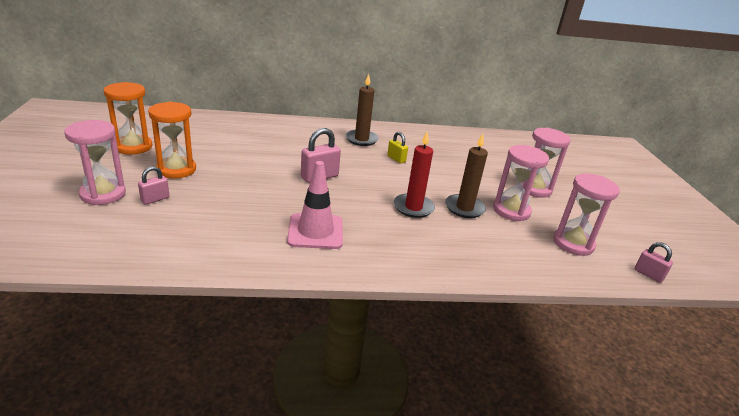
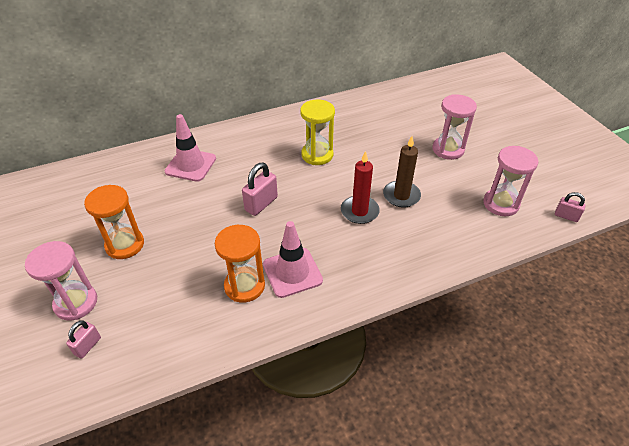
camera: 15 degrees left, 15 degrees up
(133, 147) = (63, 230): orange hourglass -> orange hourglass (244, 286)
(155, 199) = (129, 290): pink padlock -> pink padlock (88, 346)
(274, 136) = (190, 165): none -> pink traffic cone
(361, 139) = (274, 140): brown candle -> none
(396, 159) = (317, 155): yellow padlock -> yellow hourglass
(511, 211) = (440, 184): pink hourglass -> none

